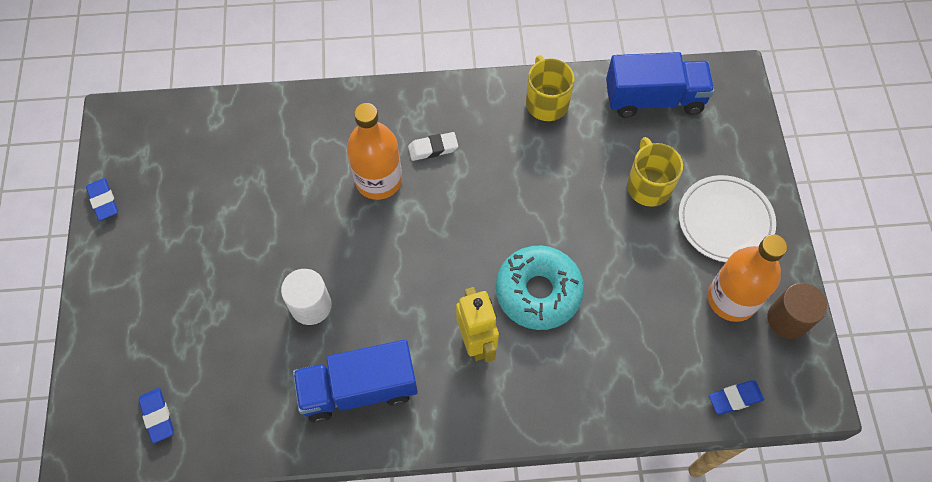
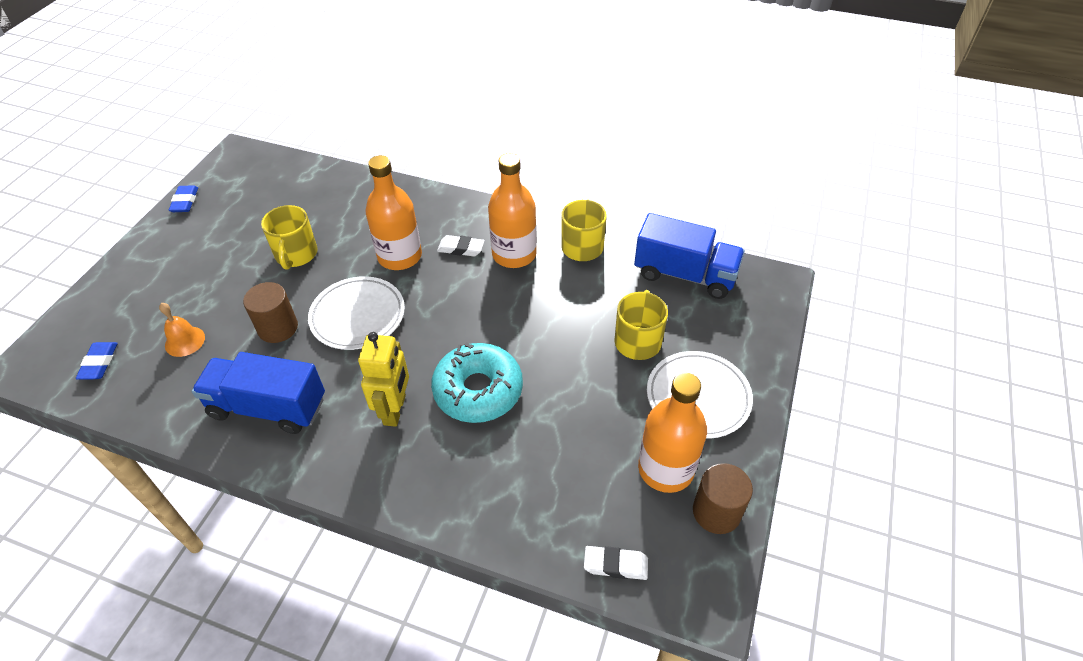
camera: 25 degrees right, 15 degrees down
(227, 357) = (185, 341): none -> orange bell
(271, 218) = (296, 254): none -> yellow mug
(311, 305) = (278, 328): white cylinder -> brown cylinder
(381, 262) = (358, 316): none -> white plate
(487, 135) = (514, 254): none -> orange bottle
(735, 398) = (615, 565): blue eraser -> white eraser

